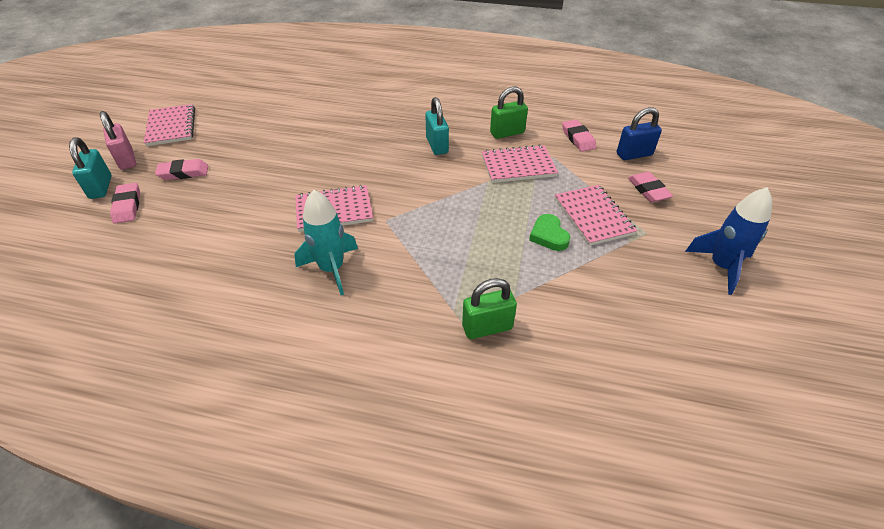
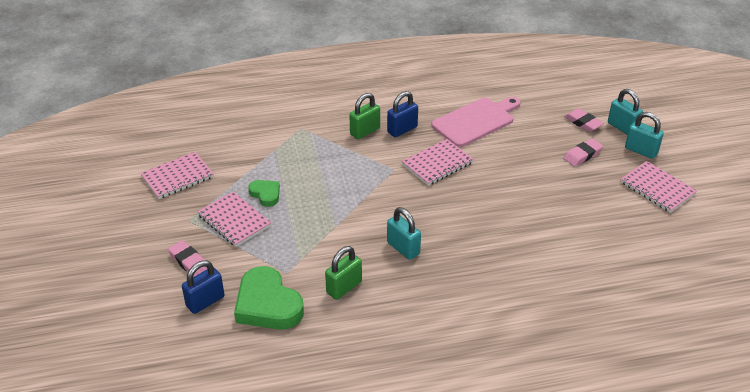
camera: 155 degrees right, 5 degrees down
(127, 160) = (641, 151): pink padlock -> turquoise padlock
(233, 249) = (476, 121): none -> pink cutting board
(332, 269) = (402, 129): turquoise rocket -> blue padlock
(487, 327) = (285, 129): green padlock -> green padlock (365, 131)
(518, 166) = (315, 250): pink notebook -> pink notebook (177, 177)
(578, 138) = (267, 304): pink eraser -> green heart
(721, 266) = (131, 210): blue rocket -> none

